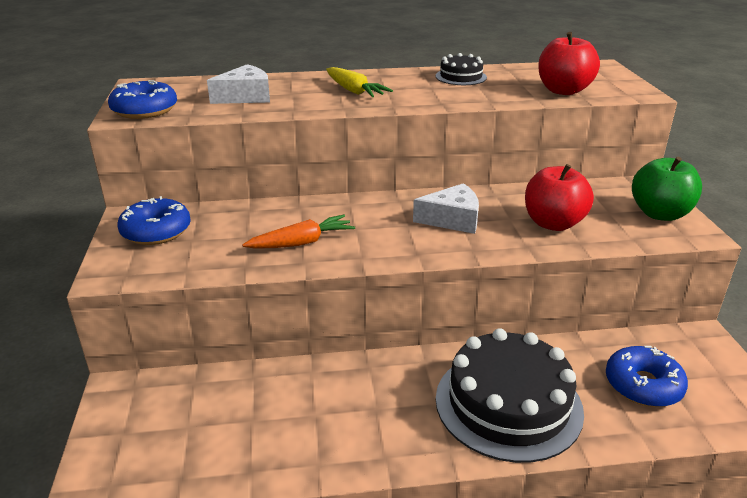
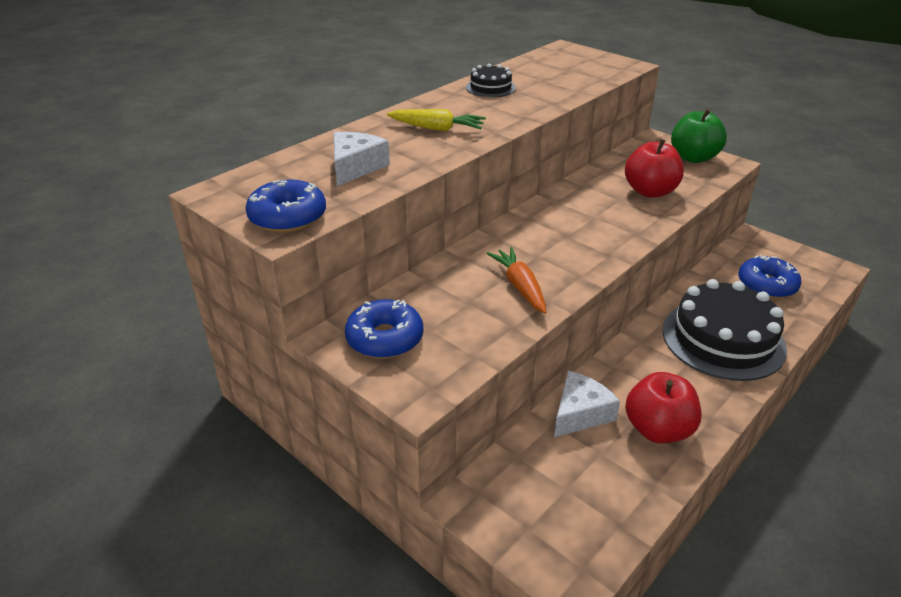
camera: 40 degrees left, 5 degrees up
(302, 242) = (520, 286): orange carrot -> orange carrot turned 45 degrees counterclockwise
(452, 219) = (588, 217): white cheese -> white cheese (580, 413)
(563, 91) = (582, 78): red apple -> red apple (658, 429)

